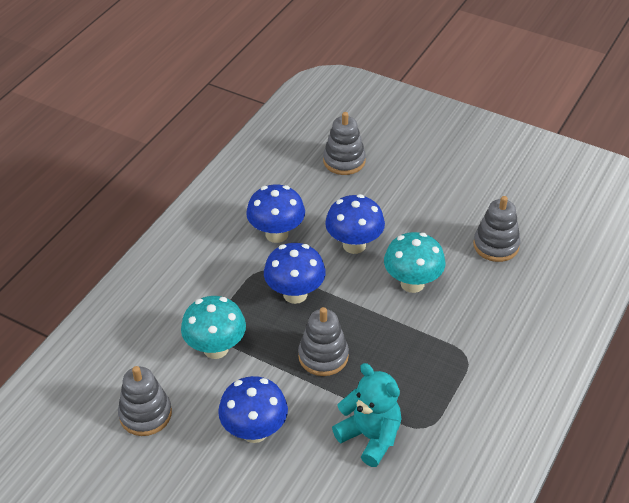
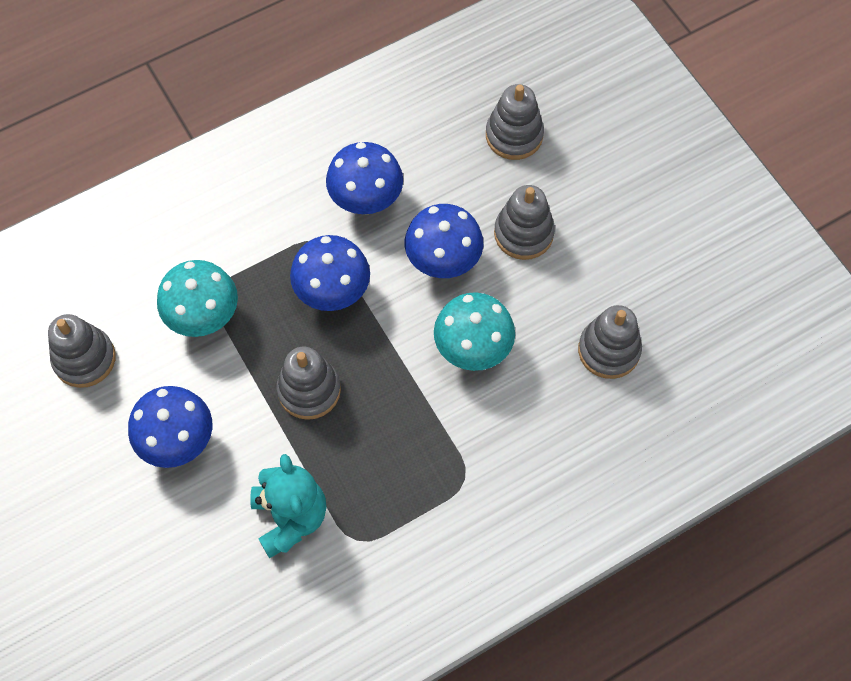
camera: 30 degrees right, 20 degrees up
(392, 208) = (523, 233): none -> grey stacking toy

